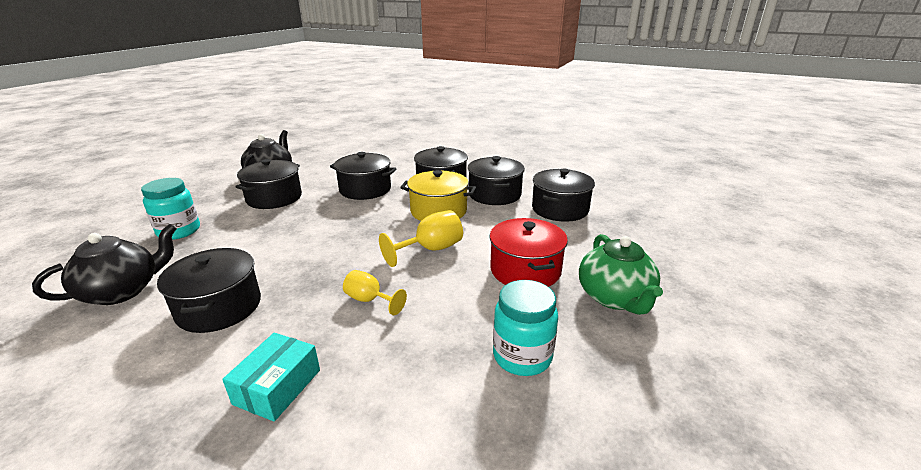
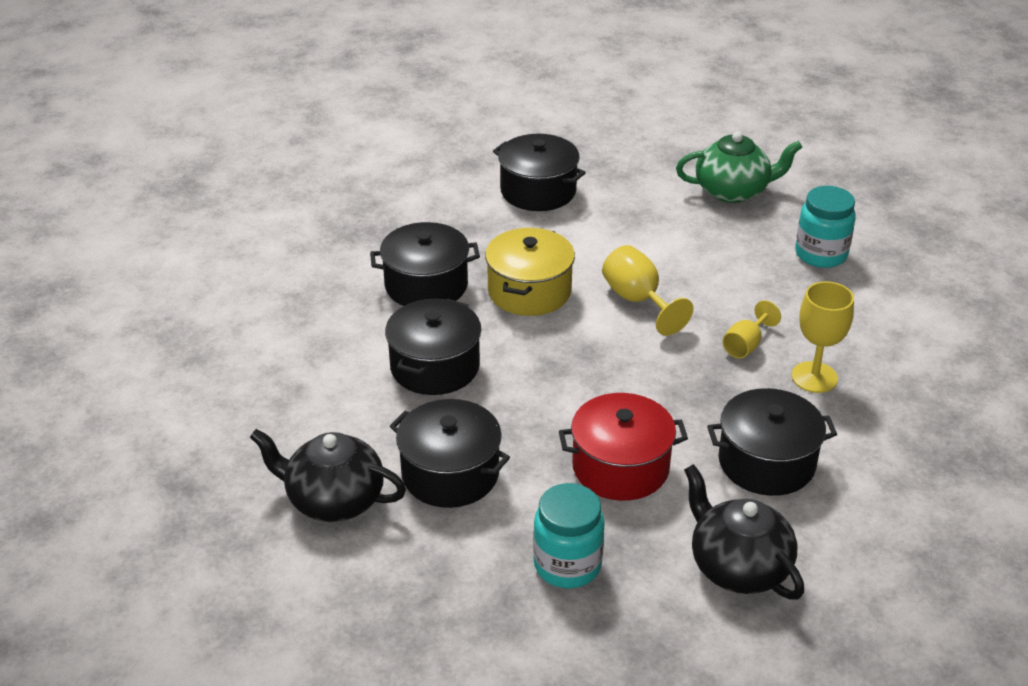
camera: 85 degrees left, 10 degrees up
(277, 386) = (878, 393): turquoise box -> none
(316, 340) = (814, 377): none -> yellow goblet
(494, 194) = (481, 238): black pot -> none
(525, 270) = (685, 236): red pot -> red pot (620, 467)

